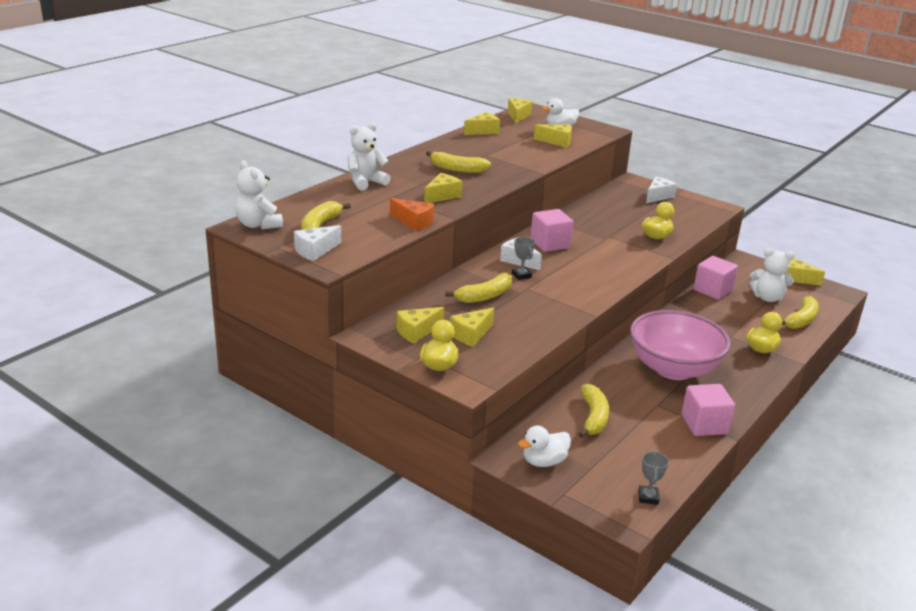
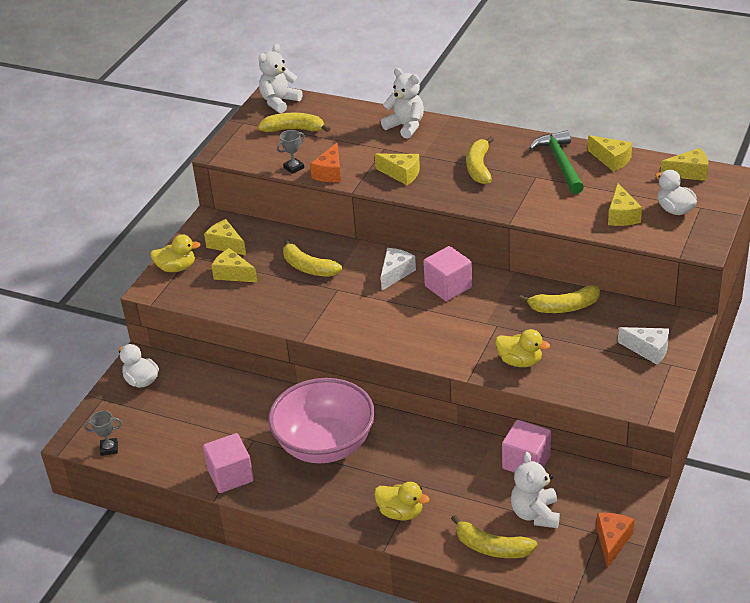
camera: 80 degrees right, 10 degrees up
(315, 251) = (245, 140): white cheese -> none
(474, 145) = (560, 163): none -> green hammer
(521, 275) = (363, 281): grey trophy -> grey trophy (294, 168)
(593, 417) = (216, 400): yellow banana -> yellow banana (564, 307)
(796, 278) = (612, 541): yellow cheese -> orange cheese

